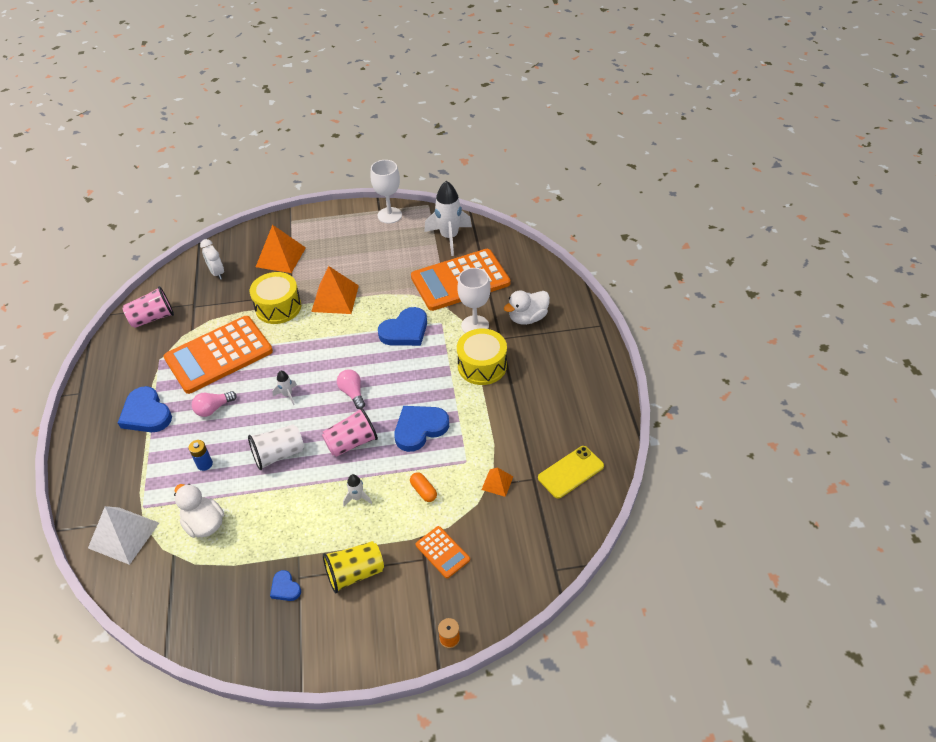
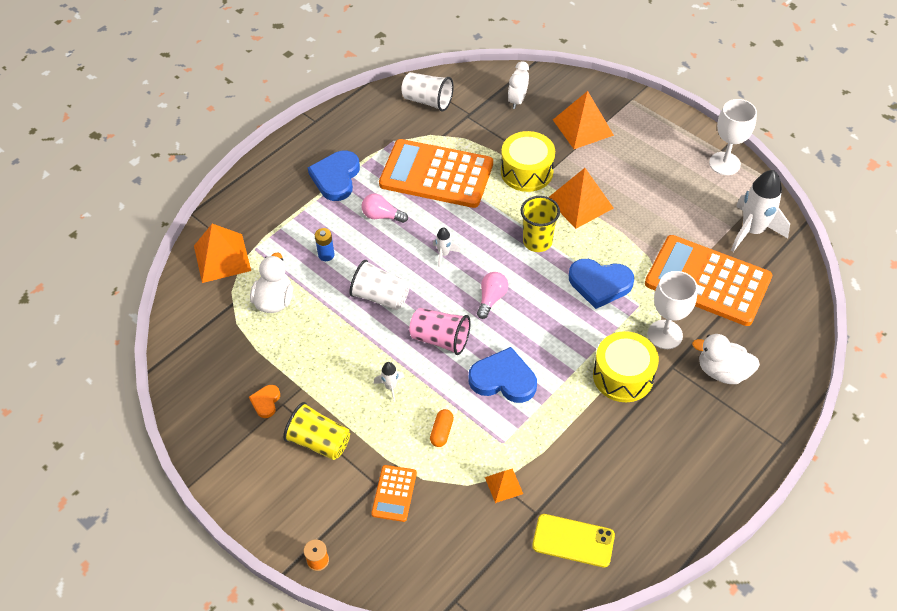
camera: 50 degrees right, 5 degrees up
(123, 535) = (222, 258): white pyramid -> orange pyramid
(152, 318) = (427, 101): pink cup -> white cup
(285, 588) = (266, 402): blue heart -> orange heart
(338, 339) = (537, 241): none -> yellow cup

